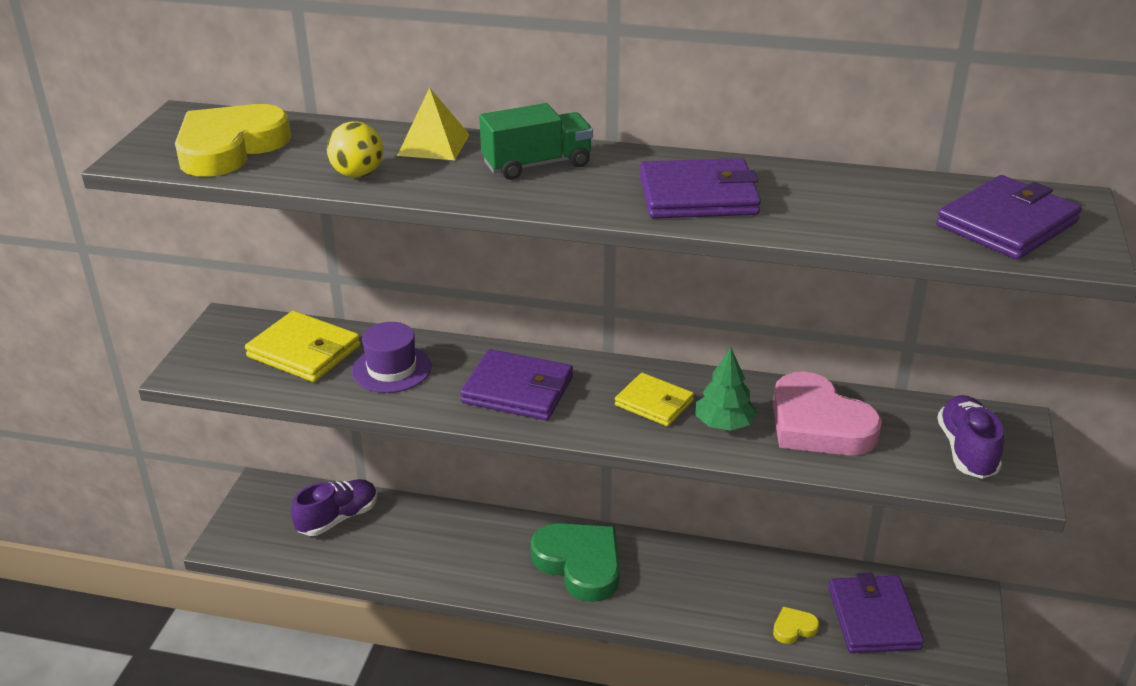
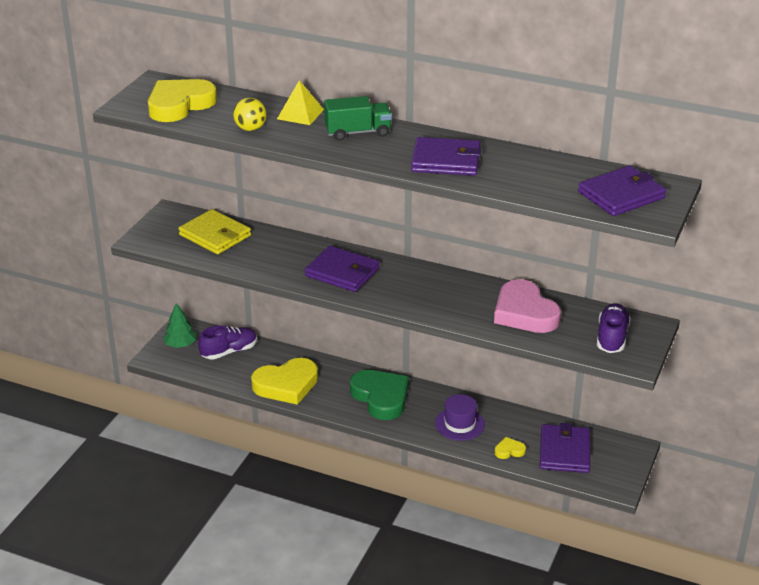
camera: 10 degrees right, 0 degrees up
(391, 369) = (267, 251): purple hat -> purple hat (460, 424)
(434, 562) = (286, 385): none -> yellow heart
(654, 403) = (425, 289): yellow wallet -> none
(724, 424) = (465, 306): green tree -> green tree (180, 344)

